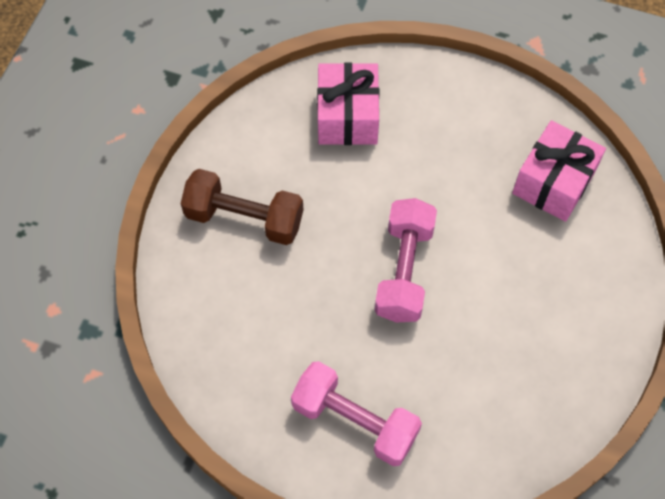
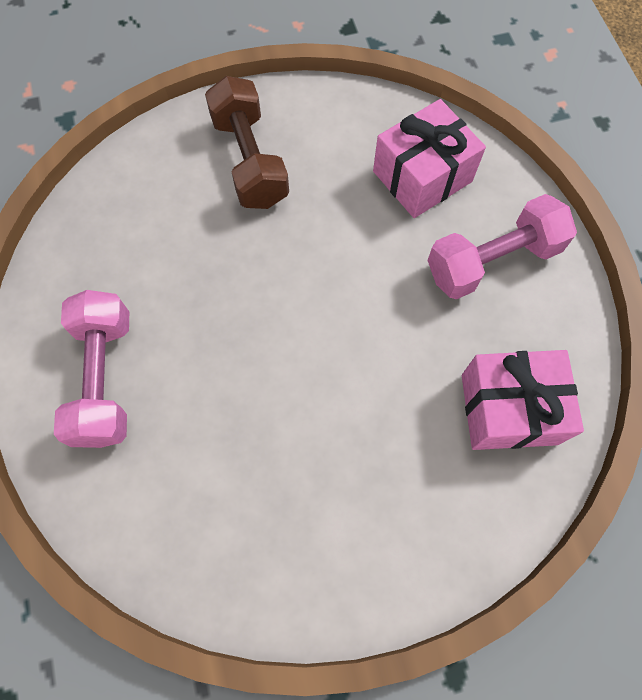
camera: 55 degrees right, 5 degrees up
(404, 270) = (295, 325): pink dumbbell -> pink dumbbell (492, 261)

